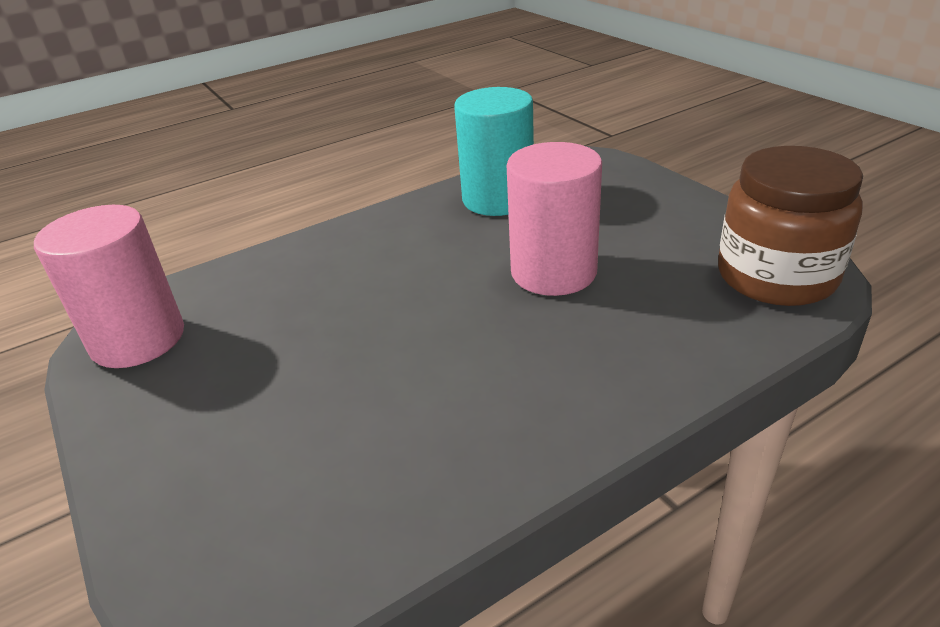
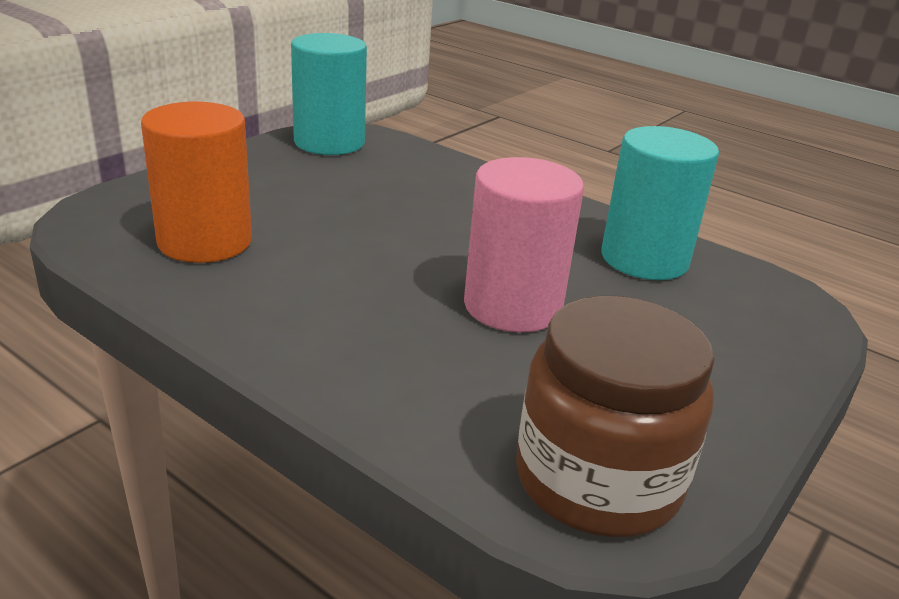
camera: 65 degrees right, 5 degrees down
(138, 339) = (329, 142): pink cylinder -> turquoise cylinder
(353, 466) = (205, 241): none -> orange cylinder

